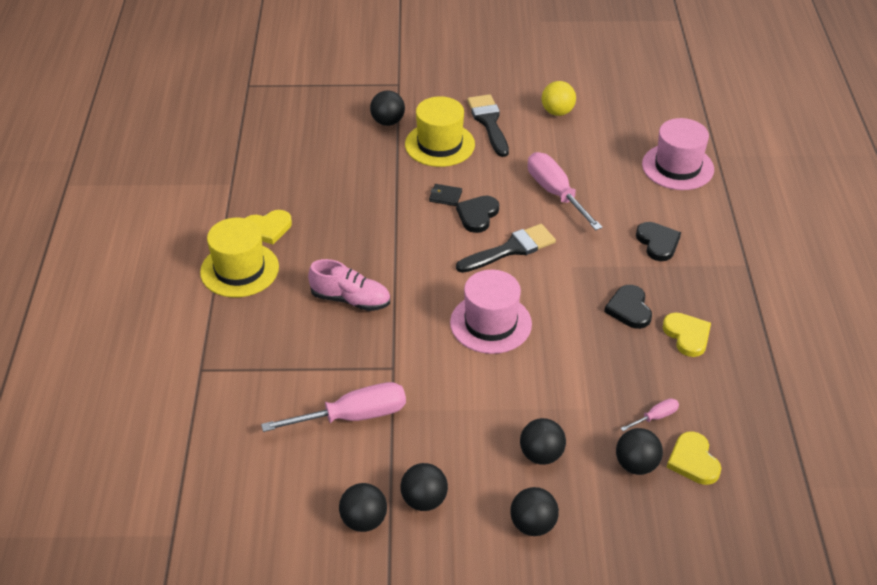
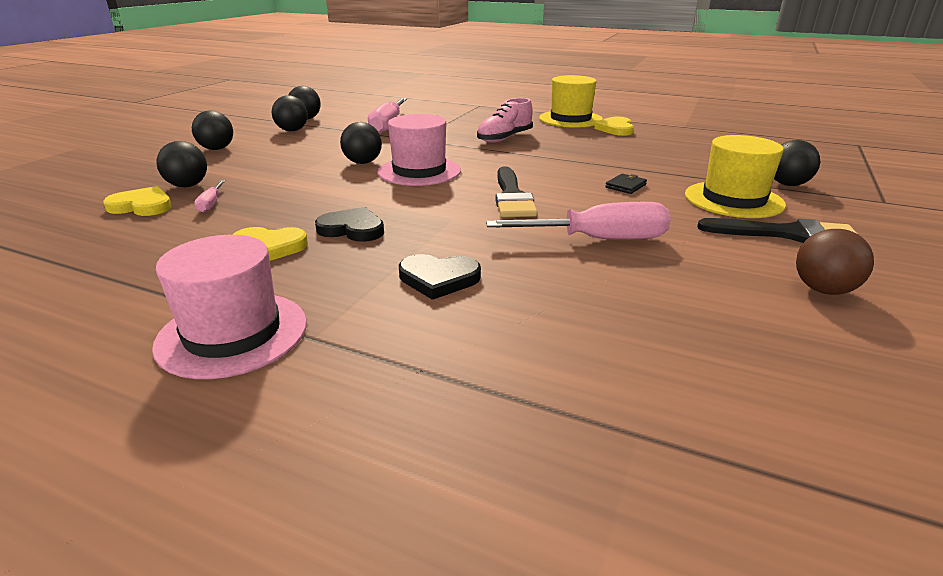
camera: 115 degrees right, 15 degrees down
(477, 215) = (582, 193): black heart -> none
(541, 455) = (262, 161): black ball -> black ball (363, 162)
(557, 112) = (823, 290): yellow ball -> brown ball
(677, 167) = (617, 362): pink hat -> pink hat (232, 333)

